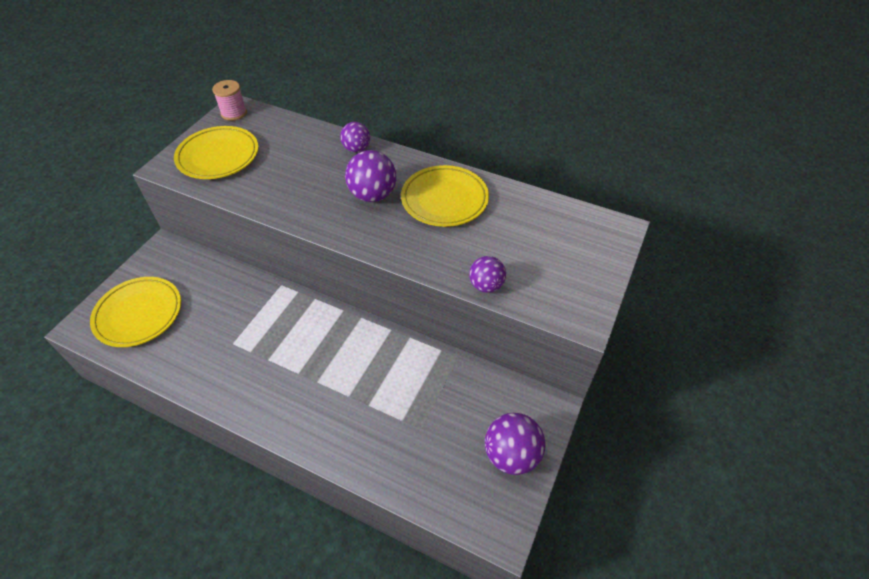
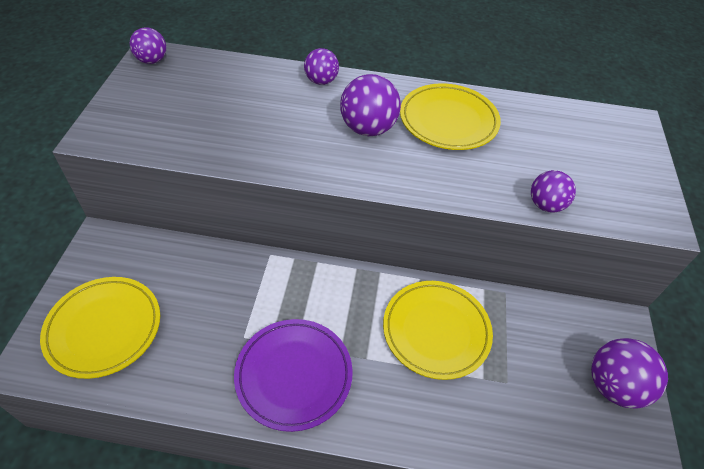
camera: 20 degrees left, 0 degrees up
(218, 156) = (158, 113): yellow plate -> yellow plate (436, 331)
(234, 113) = (152, 60): pink spool -> purple ball
(256, 380) = (294, 375): none -> purple plate

